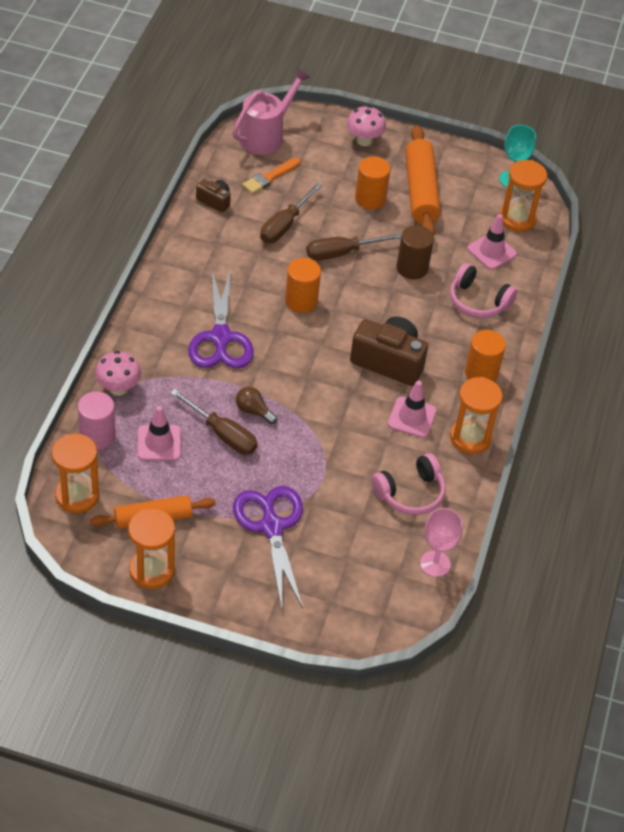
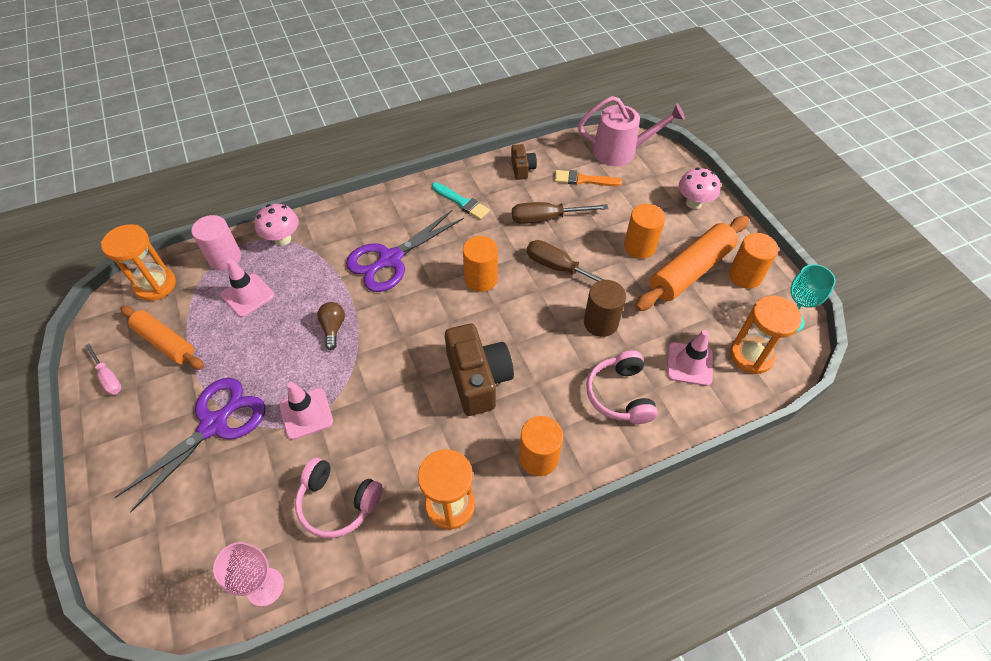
camera: 55 degrees right, 5 degrees up
(152, 570) = (108, 377): orange hourglass -> pink screwdriver
(208, 259) = (461, 202): none -> turquoise brush
(222, 434) = (291, 325): brown screwdriver -> none
(412, 417) = (430, 440): pink traffic cone -> pink traffic cone (306, 413)
(455, 169) = (745, 276): none -> orange cylinder

